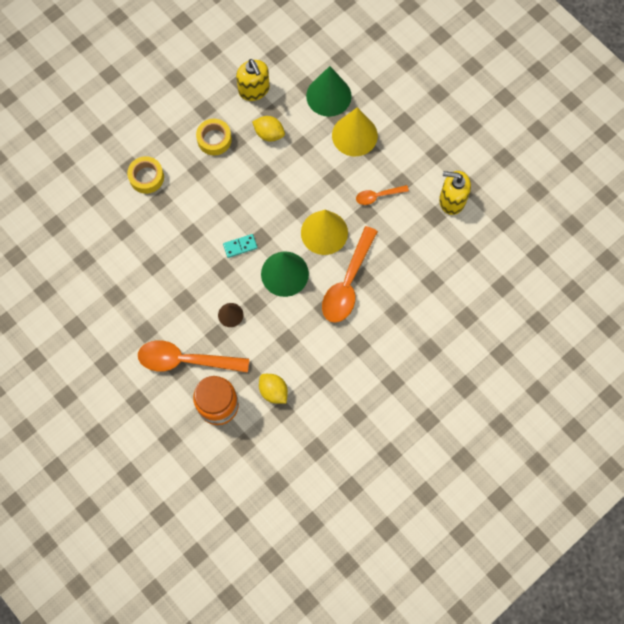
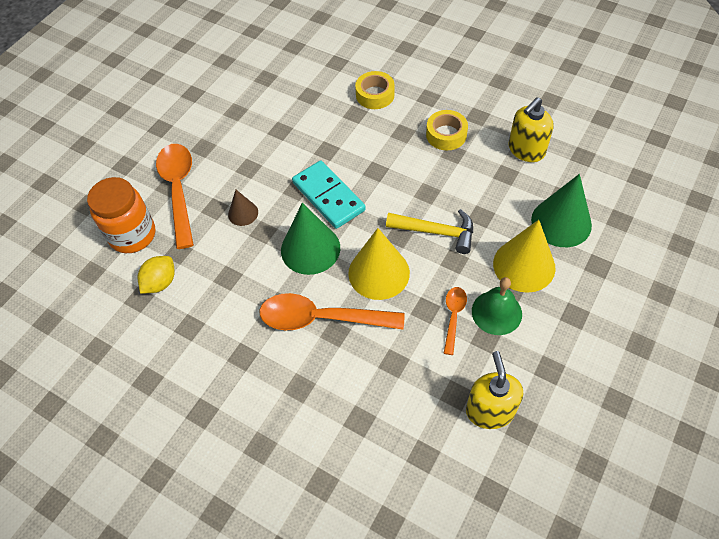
camera: 75 degrees right, 15 degrees down
(240, 246) = (328, 196): turquoise domino -> turquoise domino, size x1.99
(269, 134) = (479, 180): yellow lemon -> none
(304, 181) = (437, 232): none -> yellow hammer
(378, 196) = (453, 316): orange spoon -> orange spoon turned 45 degrees clockwise
(384, 168) = (496, 312): none -> green bell

